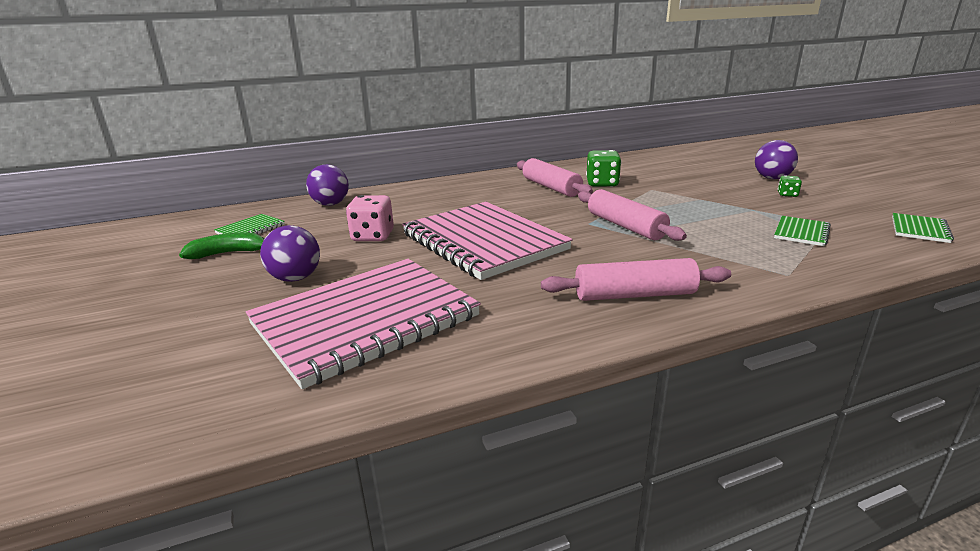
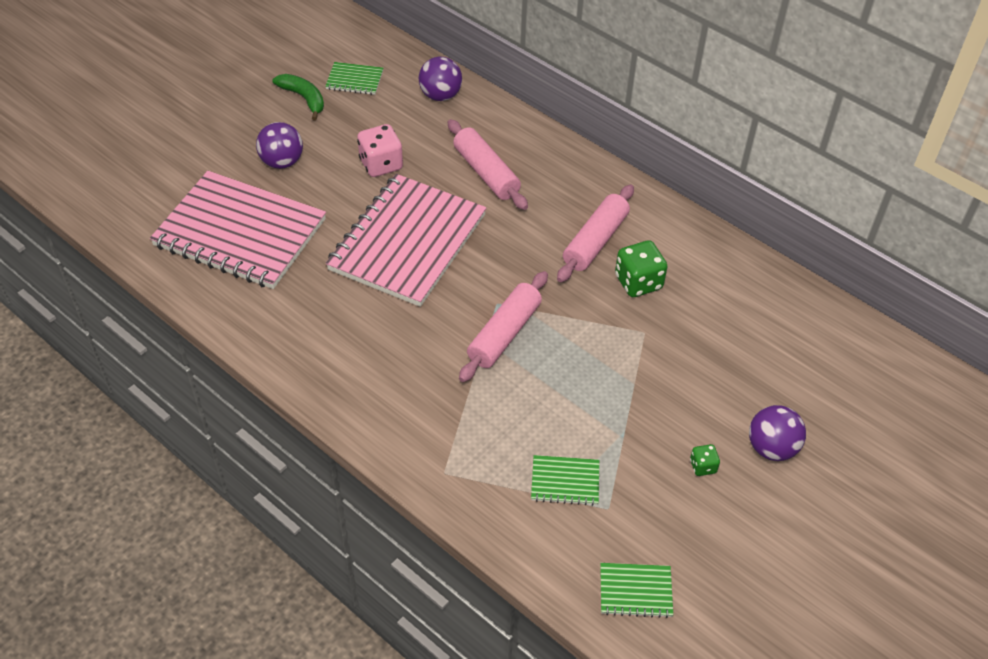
camera: 60 degrees right, 25 degrees up
(634, 295) = (350, 371): pink rolling pin -> pink rolling pin (486, 173)

